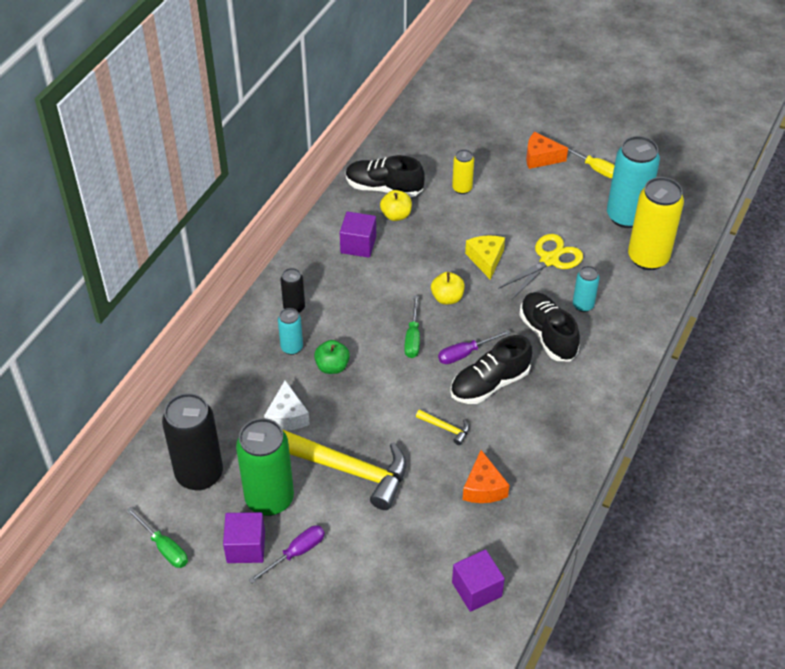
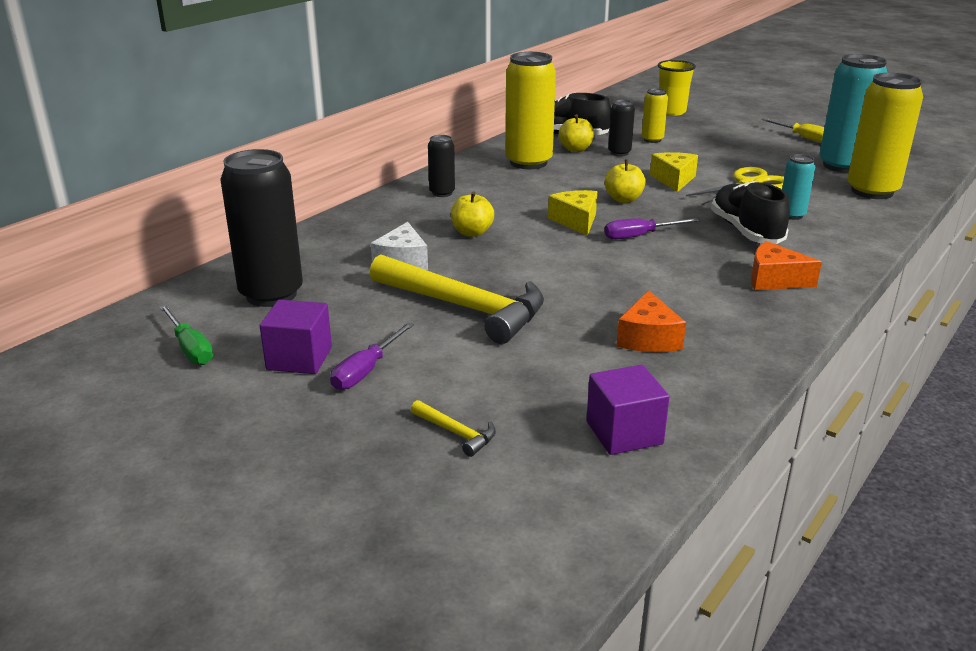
camera: 10 degrees right, 20 degrees down
(269, 499) = (351, 321): green can -> none
(292, 347) = (428, 217): turquoise can -> none
(296, 553) = (366, 370): purple screwdriver -> purple screwdriver turned 150 degrees clockwise
(332, 366) = (472, 232): green apple -> yellow apple
(358, 245) = (528, 162): purple cube -> yellow can
(412, 338) = (576, 221): green screwdriver -> yellow cheese
(435, 217) = (619, 153): none -> black can
(445, 428) = (604, 287): yellow hammer -> yellow hammer (456, 433)
(475, 130) = (671, 112): none -> yellow cup
(489, 384) = (668, 259): black shoe -> none
(540, 157) = (742, 129): orange cheese -> orange cheese (774, 280)

